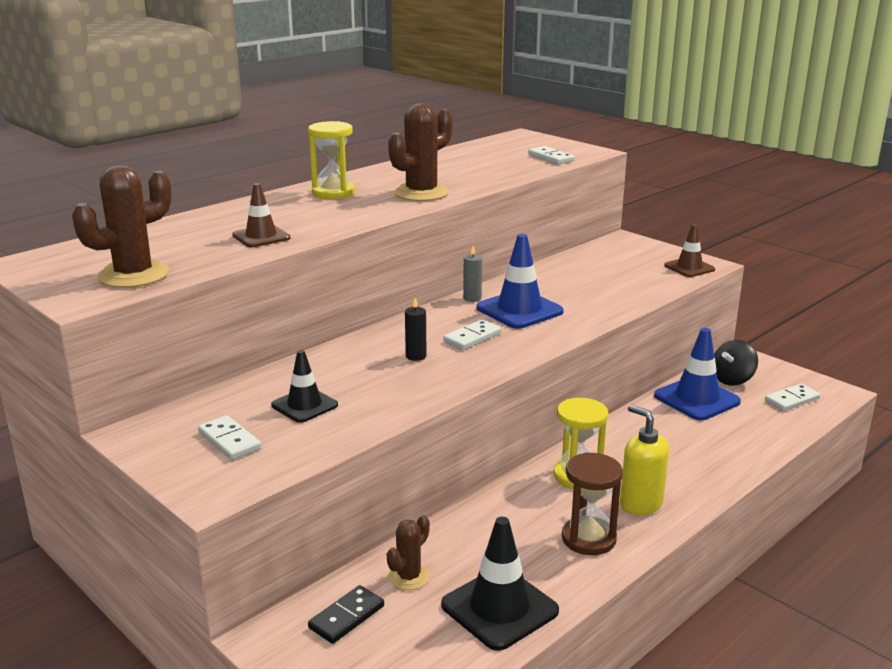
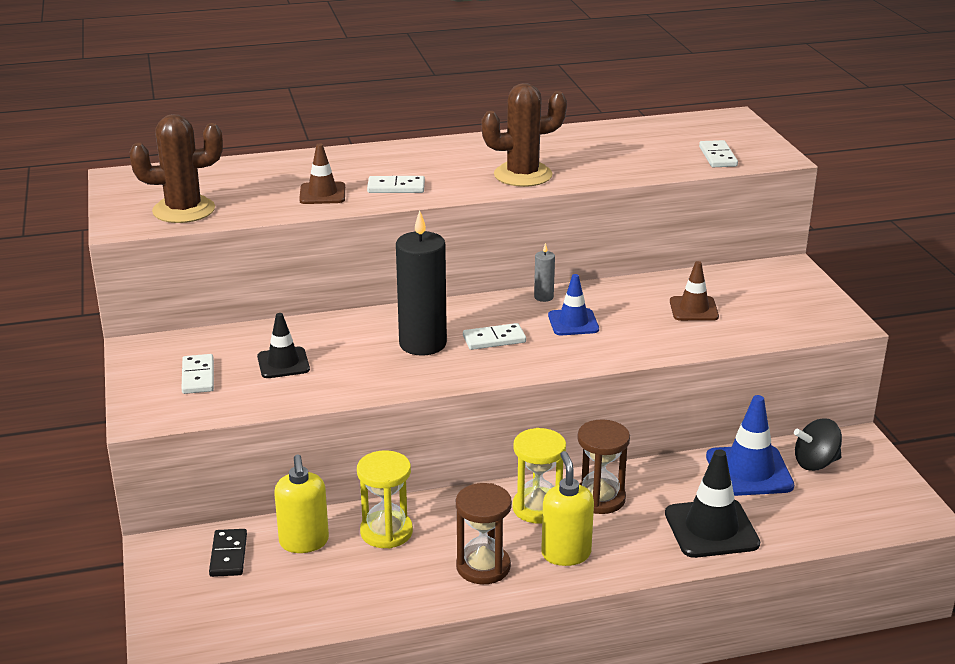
camera: 30 degrees right, 5 degrees up
(333, 192) = (443, 156): yellow hourglass -> yellow hourglass (386, 532)
(346, 617) = (228, 555): black domino -> black domino turned 75 degrees counterclockwise
(409, 577) = (304, 542): brown cactus -> yellow soap dispenser
(416, 356) = (422, 344): black candle -> black candle, size x2.28
(499, 608) = (347, 594): black traffic cone -> black traffic cone (711, 529)
(519, 310) = (573, 322): blue traffic cone -> blue traffic cone, size x0.63
(616, 453) = (600, 498): none -> brown hourglass
(689, 268) = (817, 322): brown traffic cone -> brown traffic cone (693, 309)
(792, 400) = (855, 506): white domino -> white domino (396, 187)

